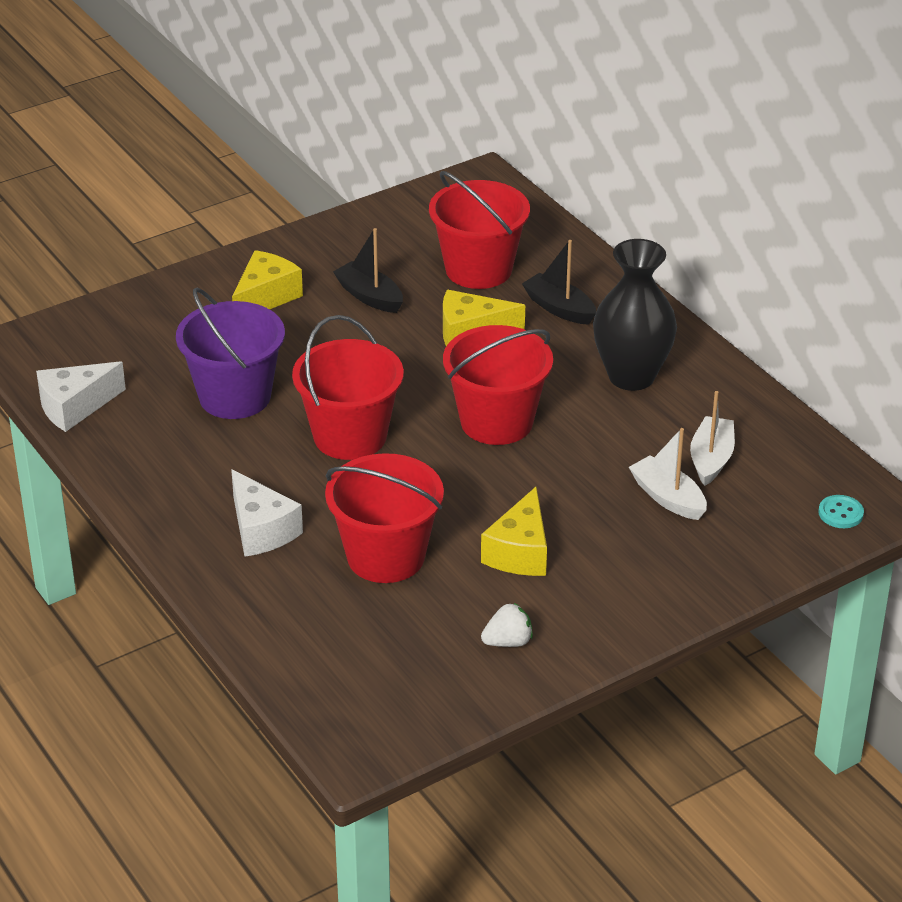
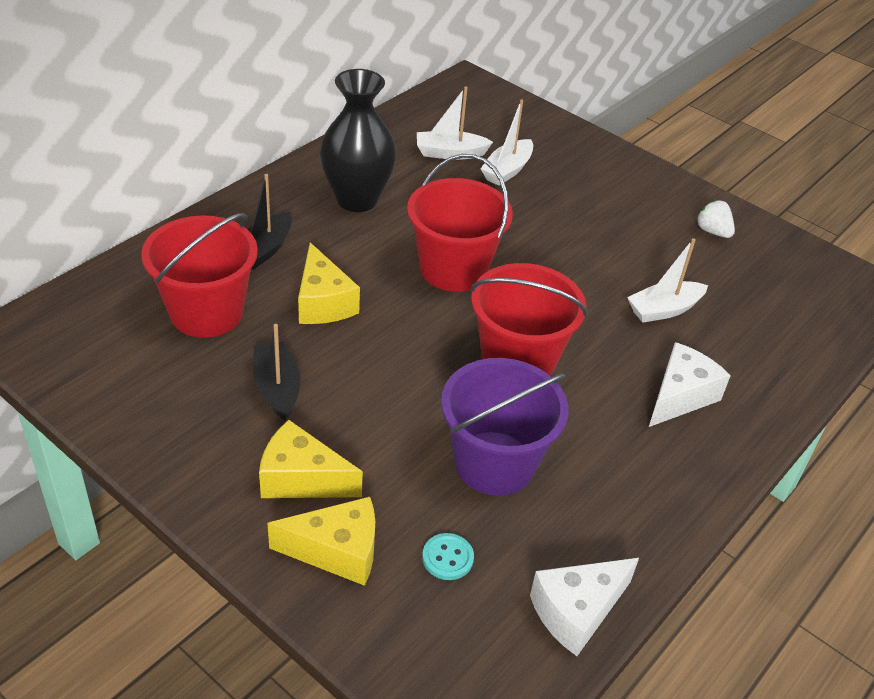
camera: 110 degrees left, 5 degrees up
(75, 407) = (577, 612): white cheese -> white cheese turned 105 degrees clockwise
(369, 296) = (277, 388): black boat -> black boat turned 135 degrees clockwise
(386, 556) = (664, 309): red bucket -> white boat
(520, 552) = (612, 237): yellow cheese -> yellow cheese (337, 551)
(840, 513) = (483, 97): turquoise button -> turquoise button (447, 558)

